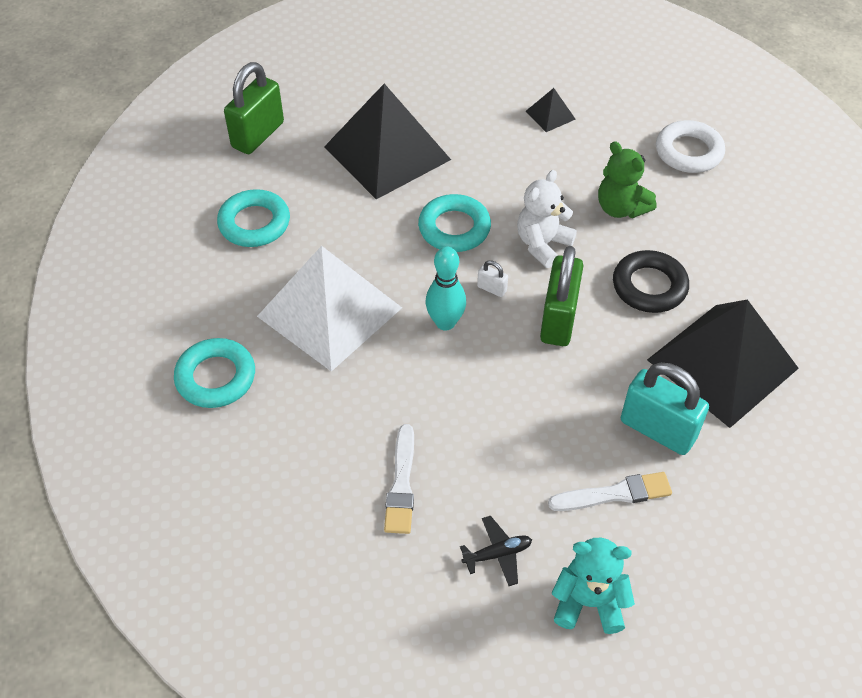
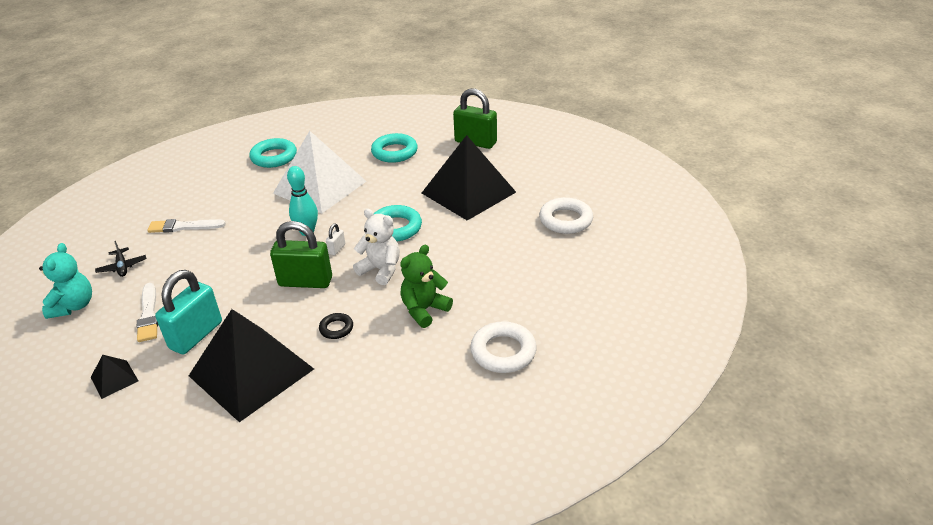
camera: 85 degrees right, 15 degrees down
(468, 77) = (565, 220): none -> white ring
(550, 115) = (531, 265): black pyramid -> black pyramid (114, 379)
(649, 286) = (336, 328): black ring -> black ring, size x0.55

